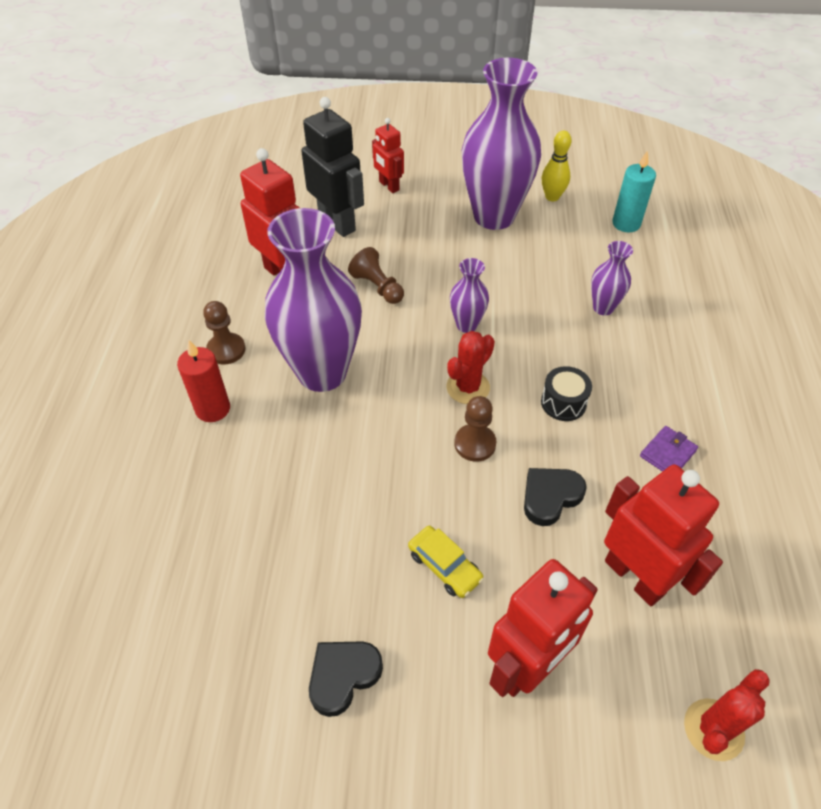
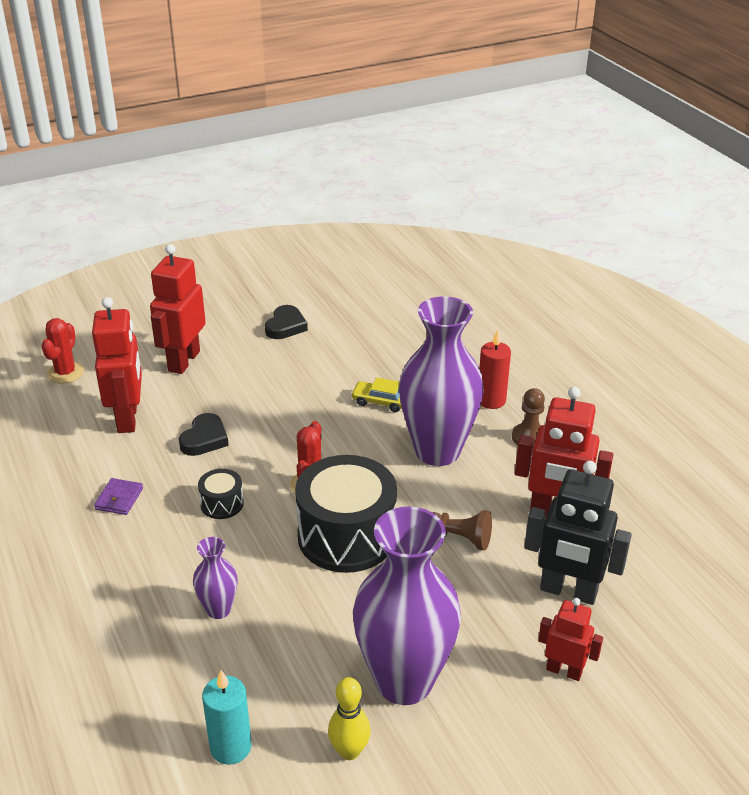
camera: 150 degrees right, 15 degrees down
(444, 566) = (258, 382): yellow car -> yellow car (381, 401)
(466, 325) = (346, 536): purple vase -> black drum
(475, 444) = (279, 449): brown pawn -> none
(635, 576) = (128, 418): red robot -> red robot turned 120 degrees counterclockwise

